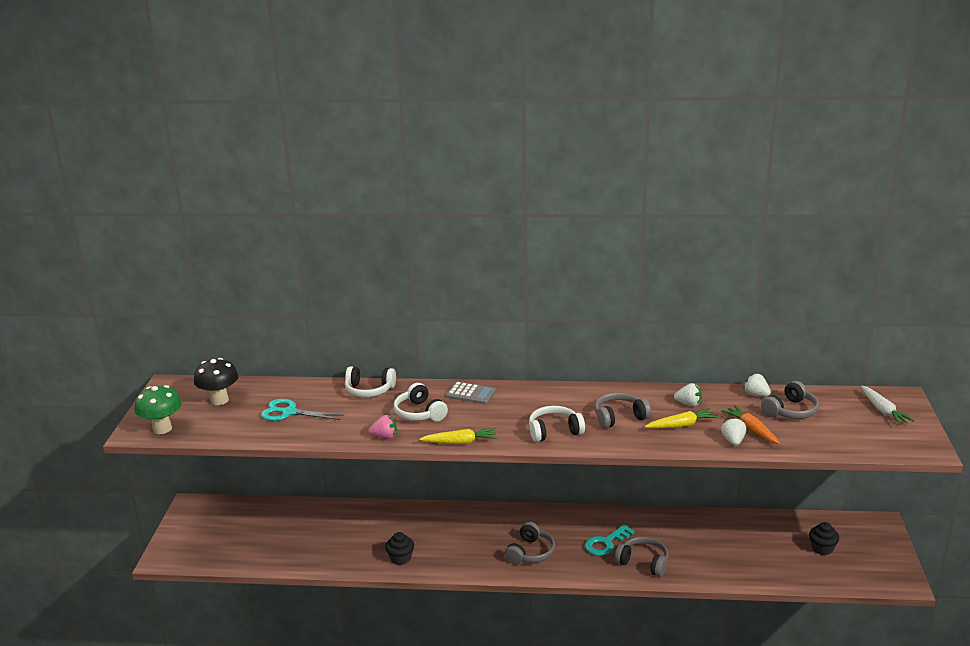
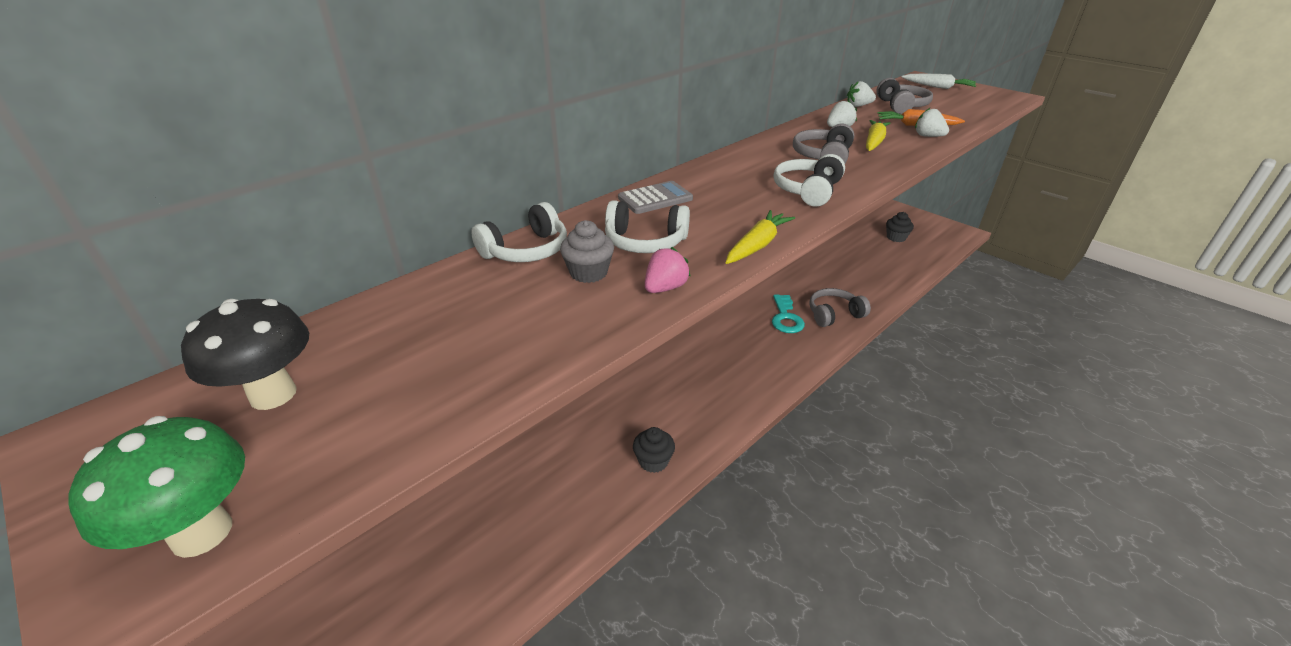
camera: 50 degrees left, 10 degrees up
(289, 412) = (458, 337): turquoise scissors -> none
(372, 413) = (588, 273): none -> grey cupcake
(530, 553) = (751, 365): grey headphones -> none

